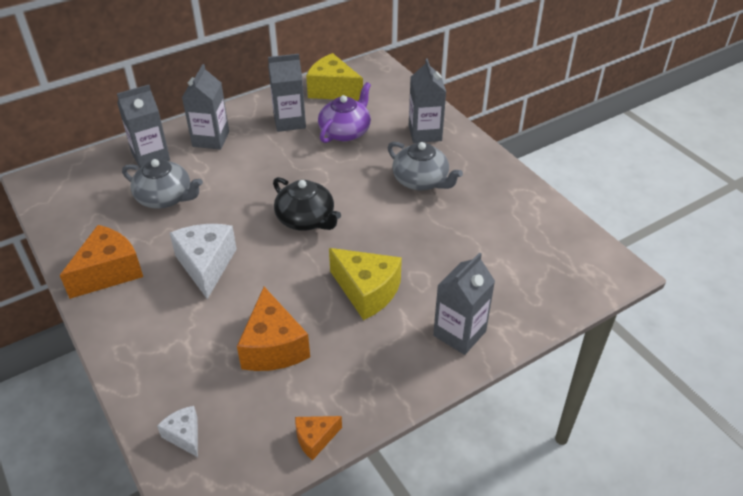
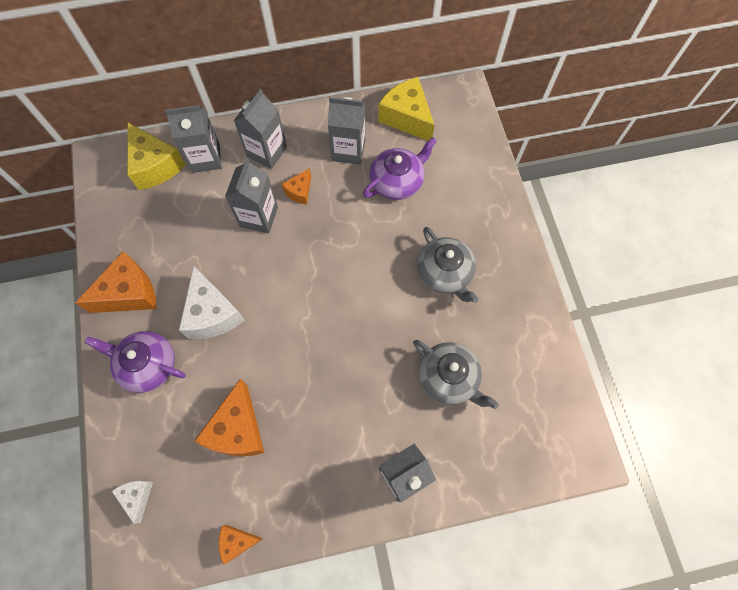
camera: 20 degrees right, 25 degrees up
(152, 322) = (147, 365): none -> purple teapot
(165, 198) = (203, 217): grey teapot -> grey teapot (449, 378)
(206, 265) = (212, 314): white cheese -> white cheese turned 150 degrees clockwise
(255, 158) = (299, 191): none -> orange cheese
(306, 219) = (318, 287): black teapot -> none
(367, 291) = (340, 395): yellow cheese -> yellow cheese (155, 166)
(425, 133) = (475, 208): grey carton -> grey carton (259, 217)

